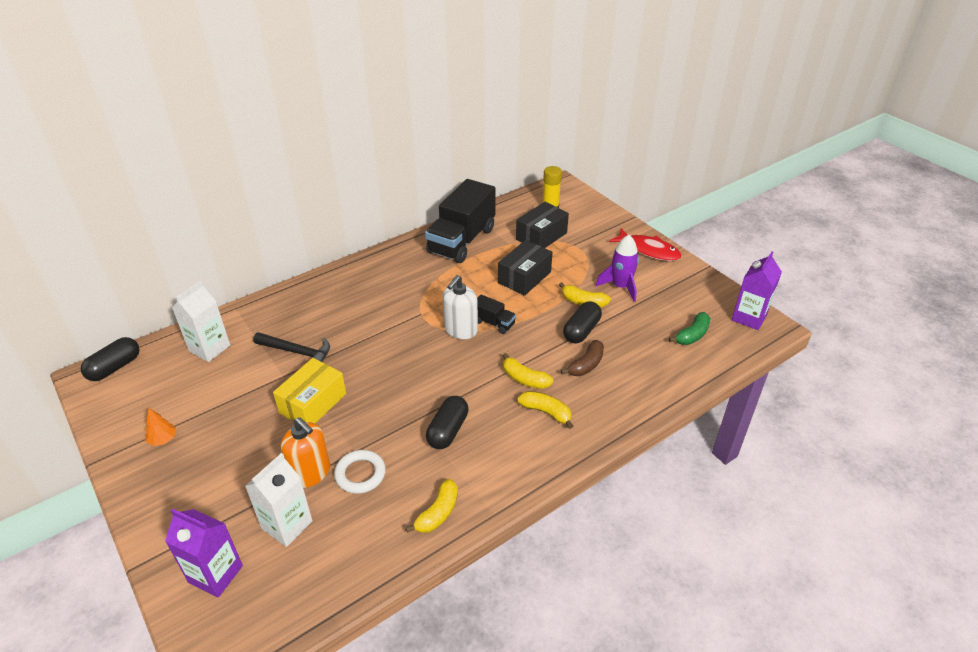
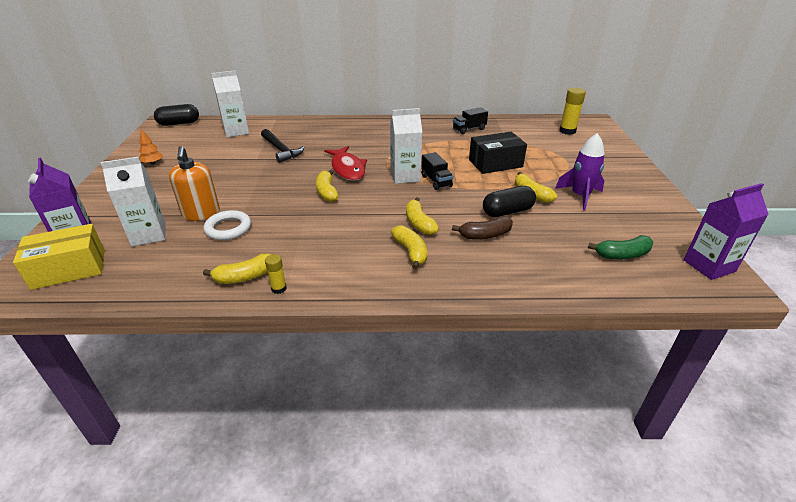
camera: 35 degrees right, 5 degrees down
(313, 403) = (254, 178): yellow box -> yellow box (69, 269)
(407, 384) = (327, 192): none -> yellow banana
(447, 430) = (319, 230): black capsule -> none
(460, 330) = (405, 176): white soap dispenser -> white carton
(461, 241) = (469, 129): black truck -> black truck, size x0.44
(479, 507) = (279, 288): none -> yellow glue stick
(541, 236) = (539, 144): black box -> none
(648, 250) = (637, 181): red fish -> red fish (347, 169)

